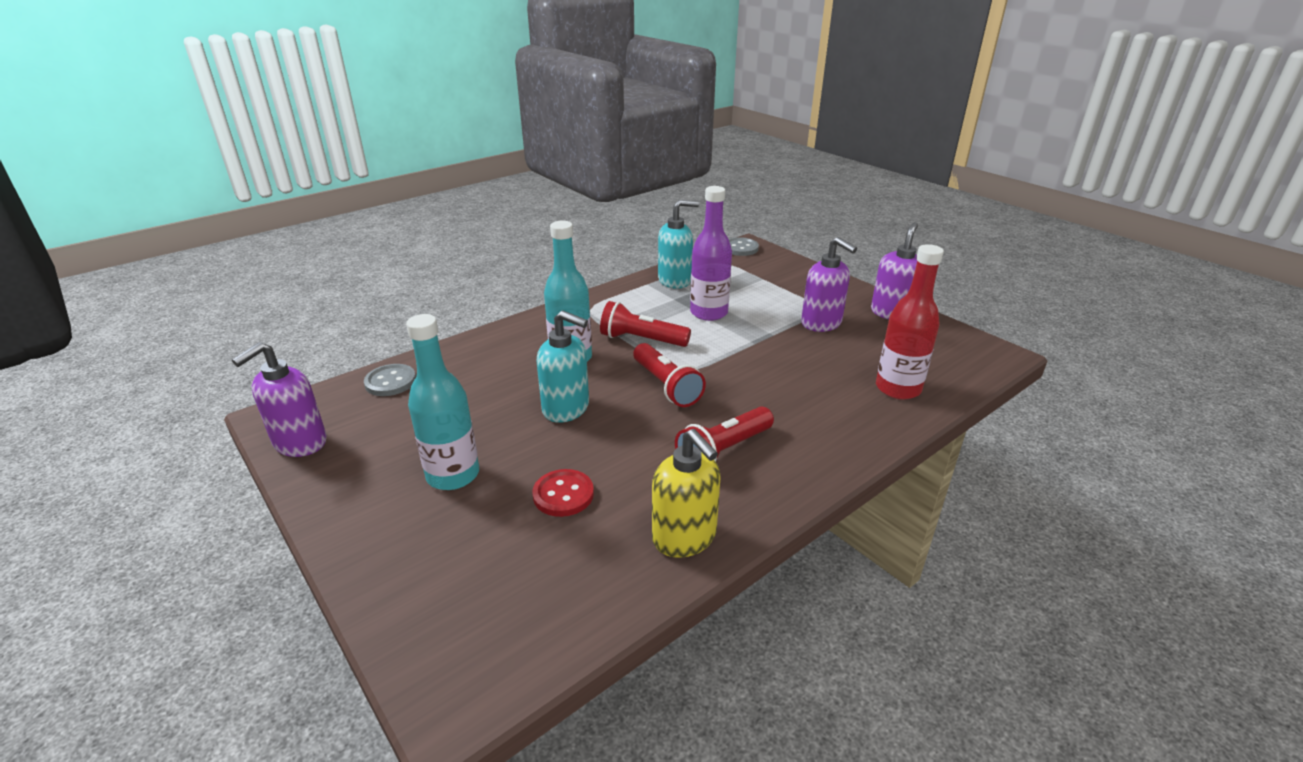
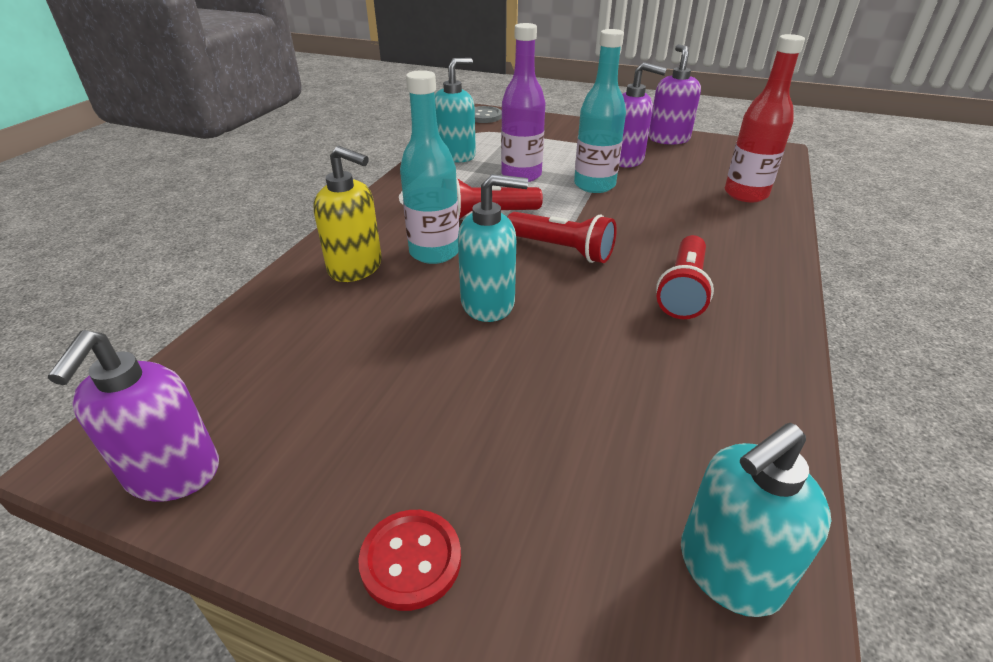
camera: 30 degrees left, 5 degrees up
(390, 382) = (234, 346): grey button -> none
(453, 475) = (441, 425): turquoise bottle -> turquoise bottle (594, 185)
(519, 630) = (728, 570): none -> turquoise soap dispenser
(563, 494) = (591, 393): red button -> red button (411, 560)
(684, 538) = (753, 385): yellow soap dispenser -> yellow soap dispenser (356, 268)

